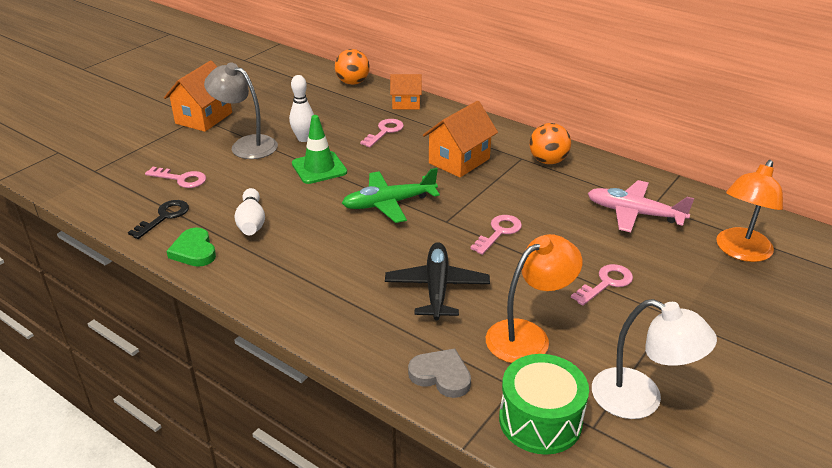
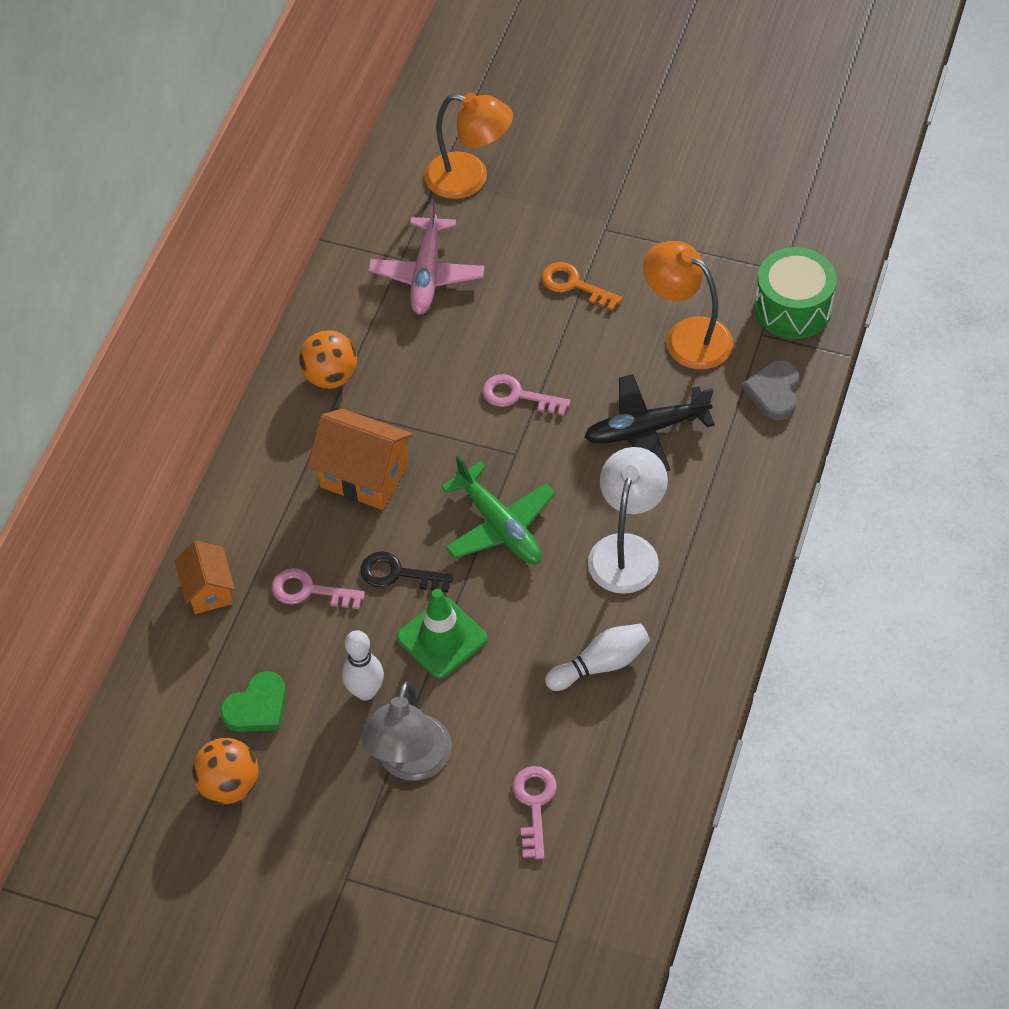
camera: 105 degrees left, 20 degrees up
(164, 217) = (631, 775): black key -> black key (398, 574)
(194, 251) = (685, 701): green heart -> green heart (257, 707)
(204, 118) = (345, 869): orange house -> none
(353, 82) = (150, 694): orange ball -> orange ball (229, 785)
(606, 283) = (574, 285): pink key -> orange key
(640, 400) = (733, 242): white lamp -> white lamp (627, 550)

